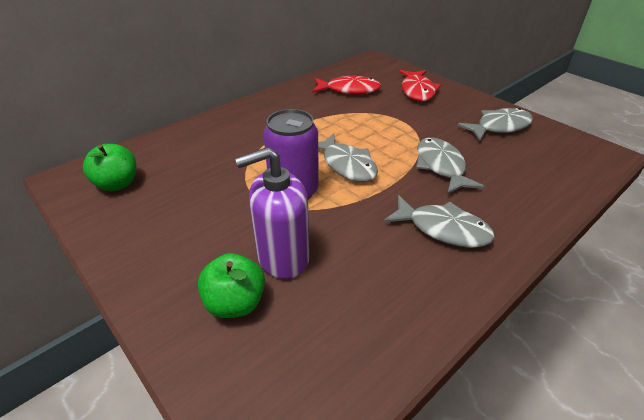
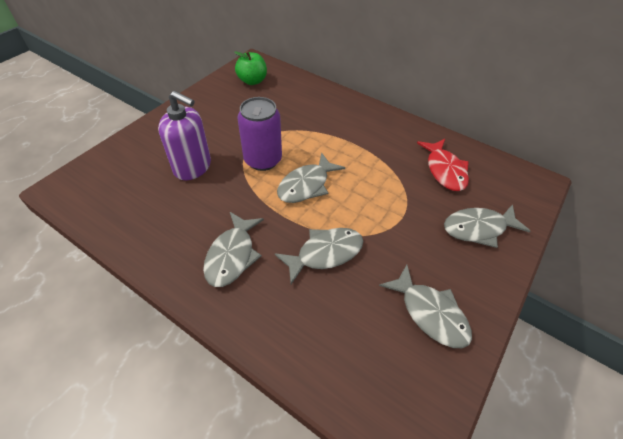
camera: 75 degrees right, 10 degrees up
(235, 303) = (154, 155): green apple -> none
(282, 257) = (193, 167): purple soap dispenser -> purple soap dispenser turned 150 degrees clockwise
(417, 91) = (478, 228): red fish -> grey fish

